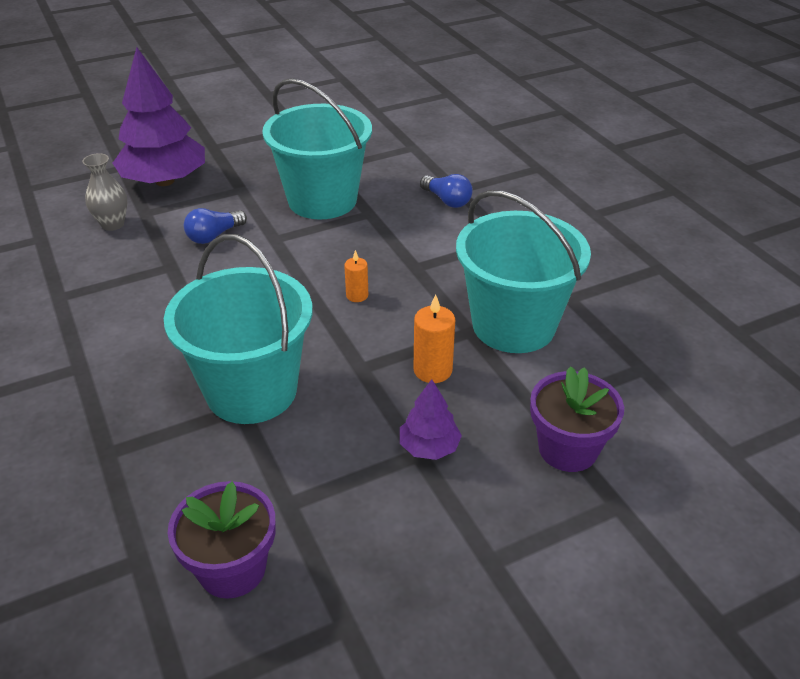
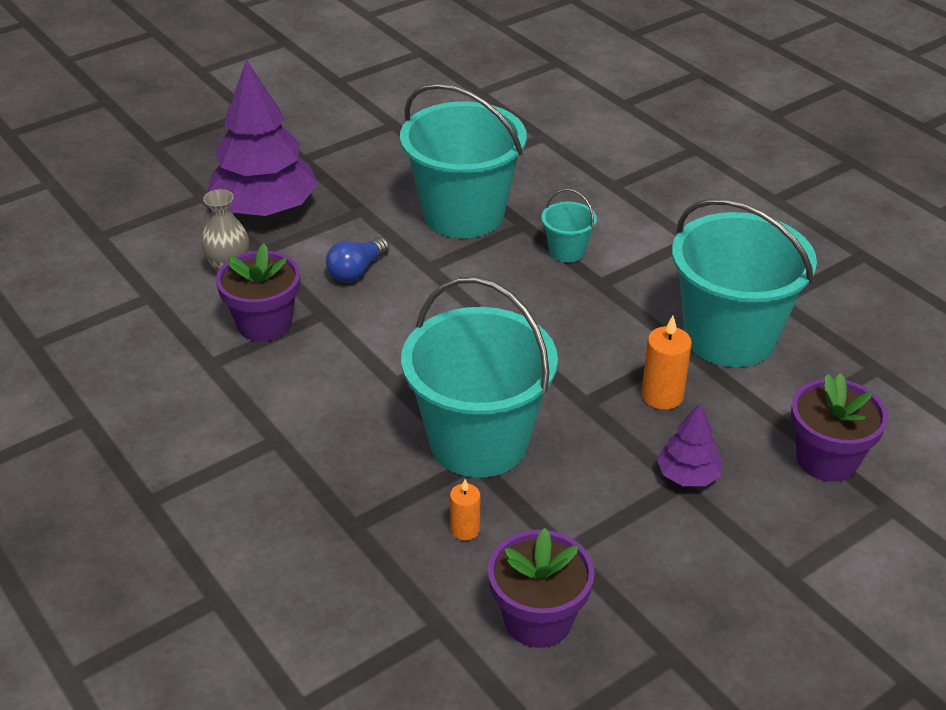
camera: 10 degrees left, 0 degrees up
(119, 270) = (264, 324): none -> purple flower pot
(357, 295) = (549, 323): orange candle -> orange candle (465, 529)
(397, 238) = (567, 251): none -> turquoise bucket
(447, 200) = (606, 200): blue light bulb -> none

